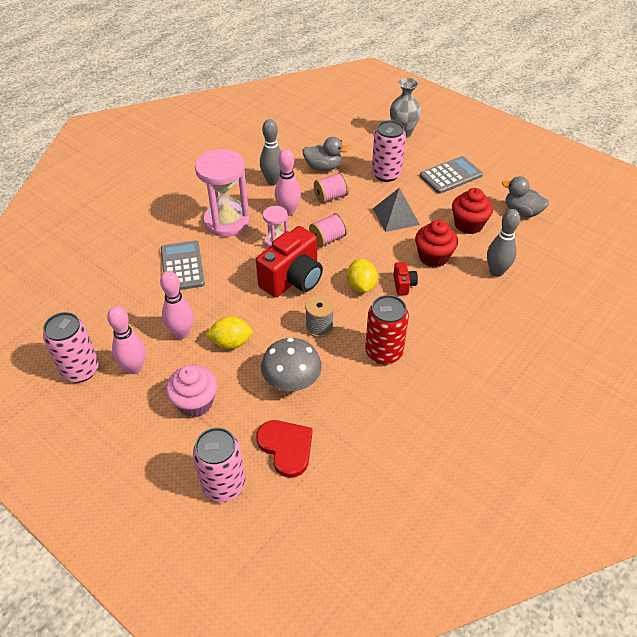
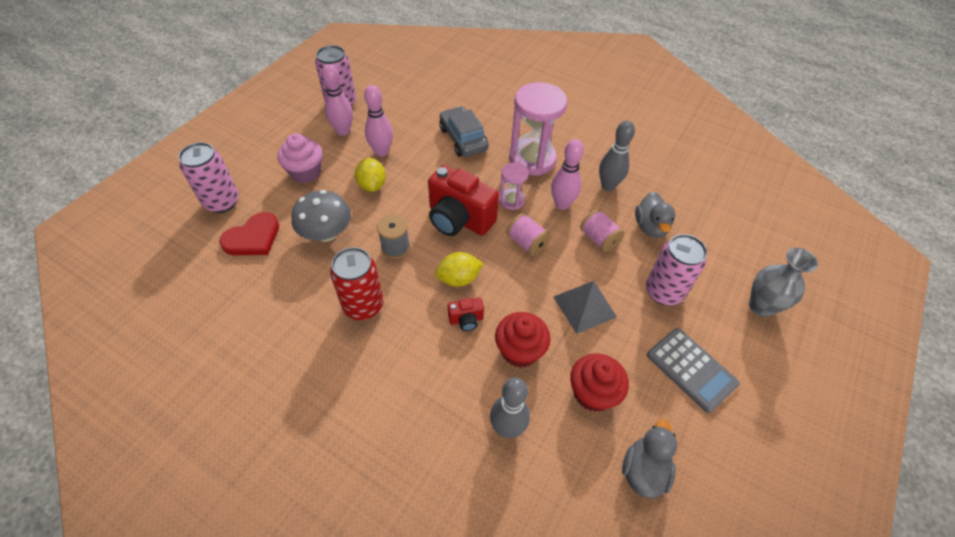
camera: 80 degrees right, 5 degrees up
(182, 266) = (463, 139): grey calculator -> grey car

